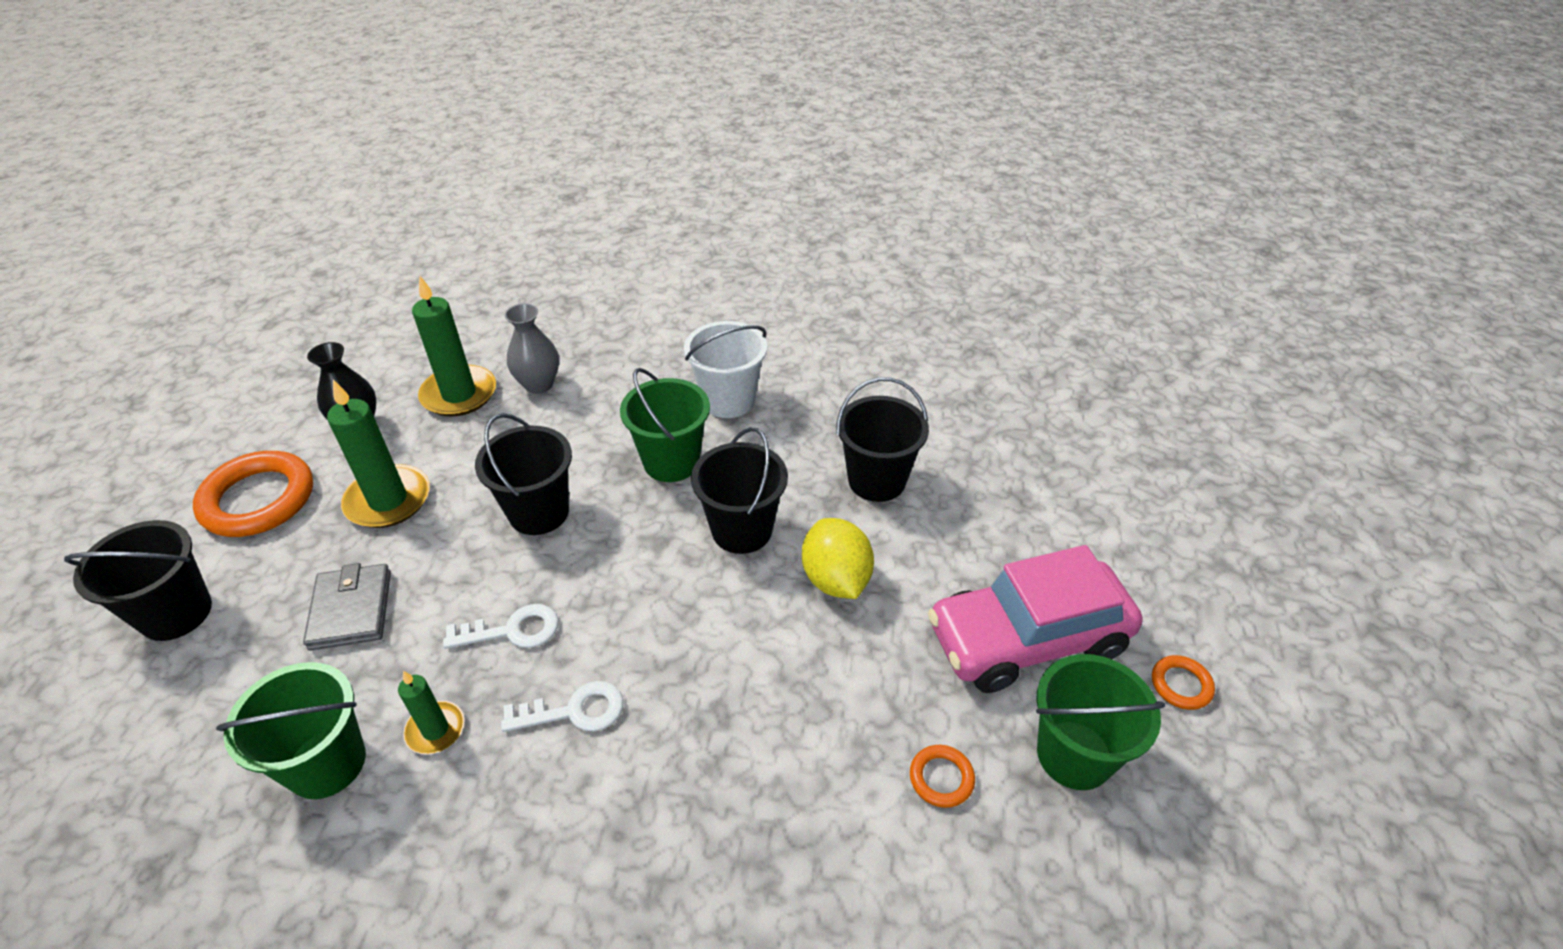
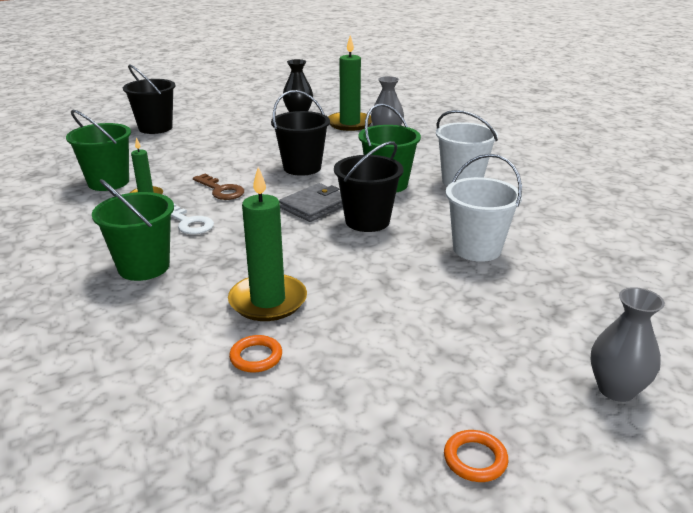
camera: 55 degrees right, 15 degrees down
(258, 499) = (230, 116): orange ring -> none
(351, 610) = (193, 154): grey wallet -> grey wallet (315, 206)
(388, 500) = (263, 136): green candle -> green candle (268, 301)
(512, 631) = (221, 190): white key -> brown key
(836, 579) = (371, 263): yellow lemon -> none
(876, 480) = (477, 249): black bucket -> white bucket
(1027, 639) = (419, 358): pink car -> none
(1074, 755) = (336, 415): green bucket -> green bucket (144, 267)
(1145, 537) = (616, 389): none -> grey vase

